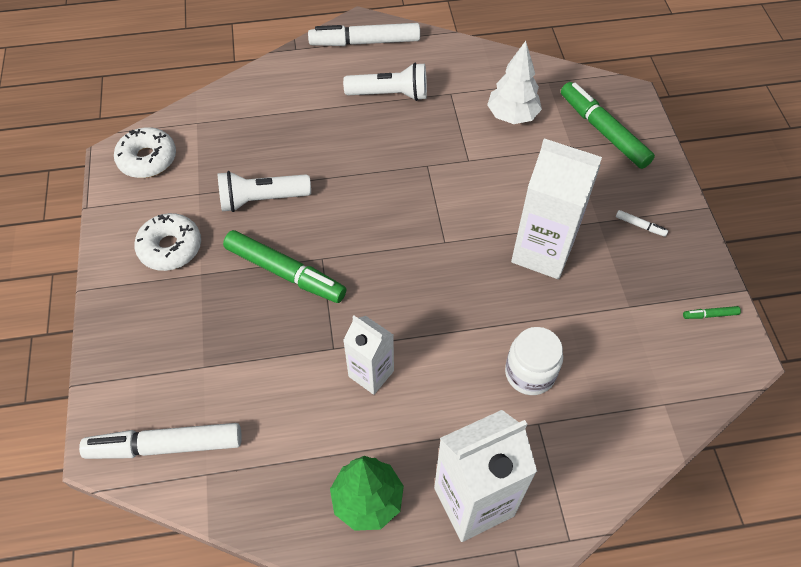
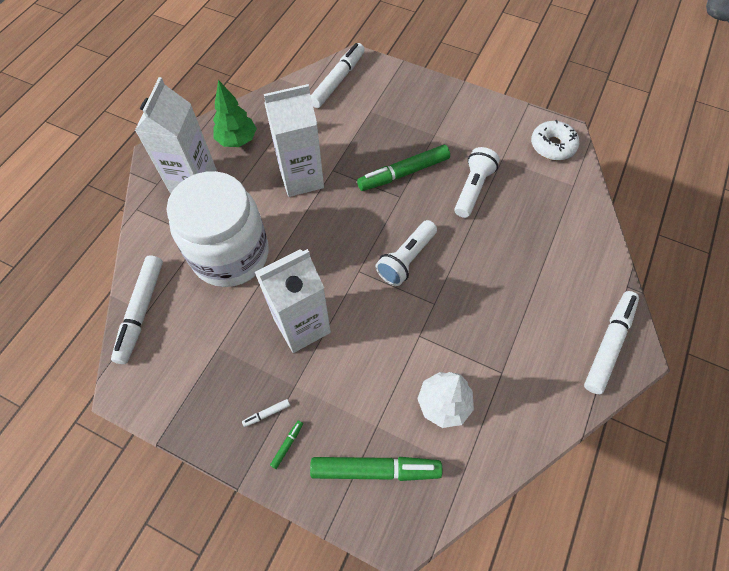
camera: 125 degrees right, 5 degrees up
(170, 248) = (465, 129): white donut -> none
(371, 373) = (301, 178): white carton -> white carton, size x1.67
(390, 94) = (528, 324): white flashlight -> white flashlight (406, 259)
(530, 373) = (230, 254): white jar -> white jar, size x2.12
(668, 409) = (141, 311): none -> white marker
(710, 315) = (165, 396): green marker -> green marker (287, 445)

